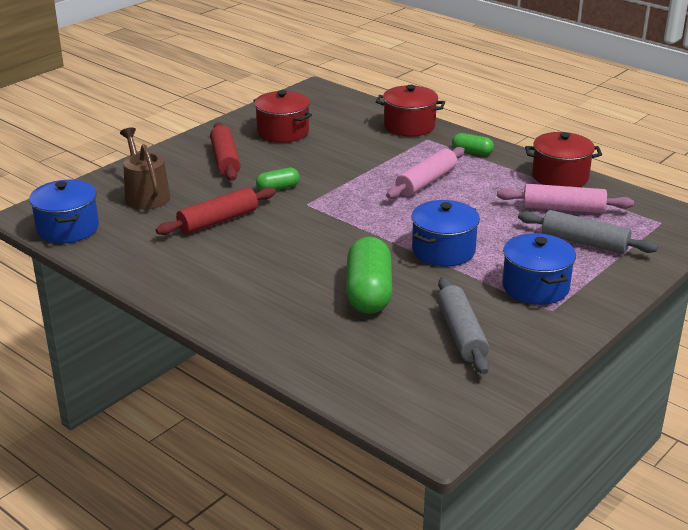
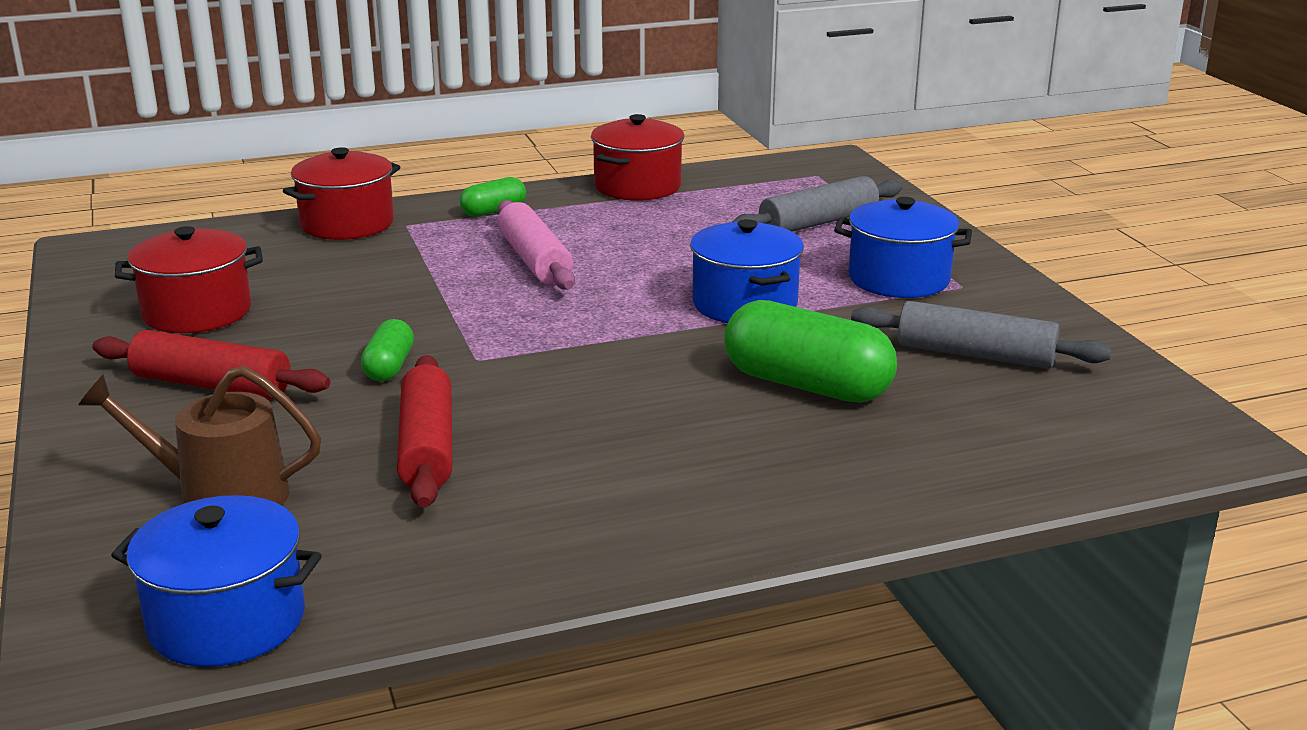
camera: 60 degrees left, 5 degrees down
(563, 209) = (721, 209): pink rolling pin -> none

